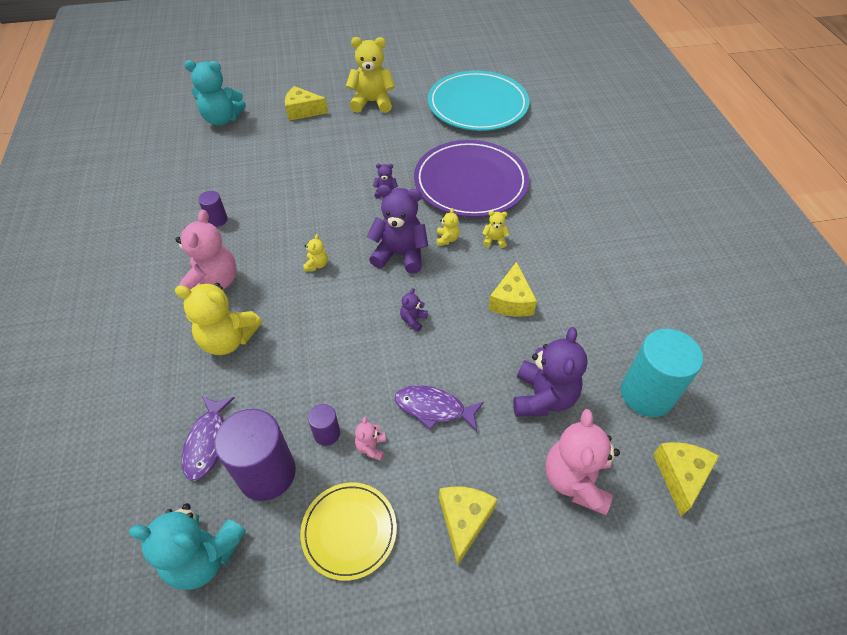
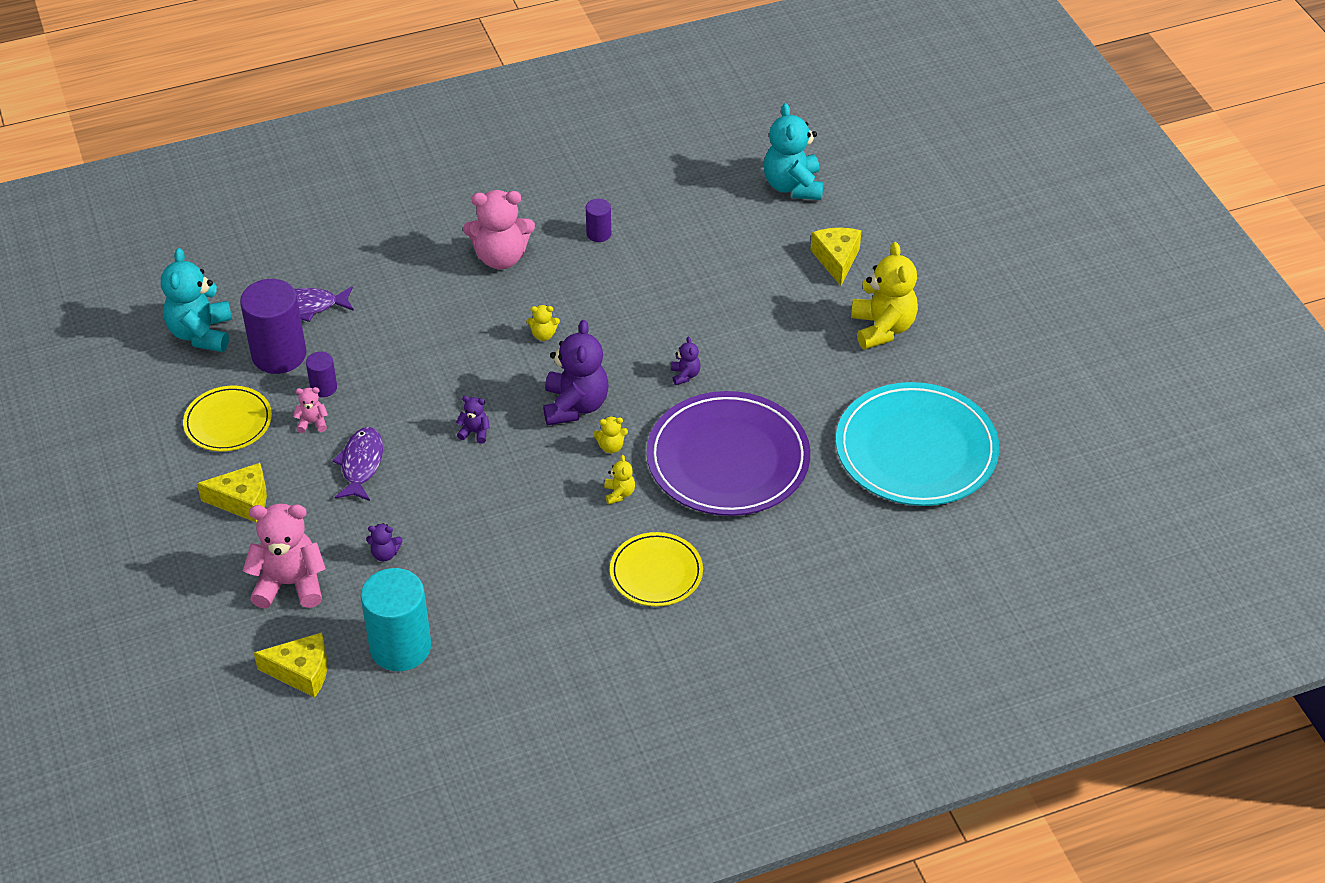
camera: 80 degrees right, 5 degrees down
(228, 339) = (426, 289): yellow teddy bear -> none
(511, 301) = (518, 518): yellow cheese -> none
(543, 397) = (385, 554): purple teddy bear -> purple teddy bear, size x0.45
(570, 230) = (656, 572): none -> yellow plate

